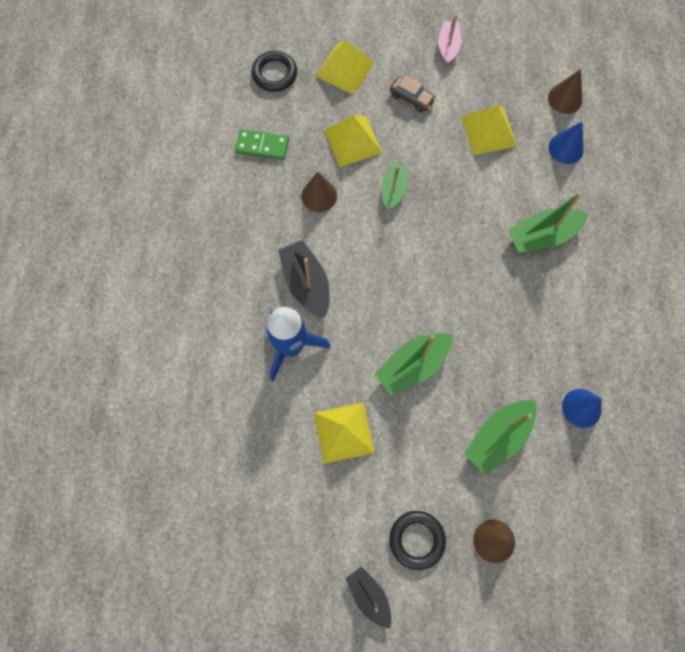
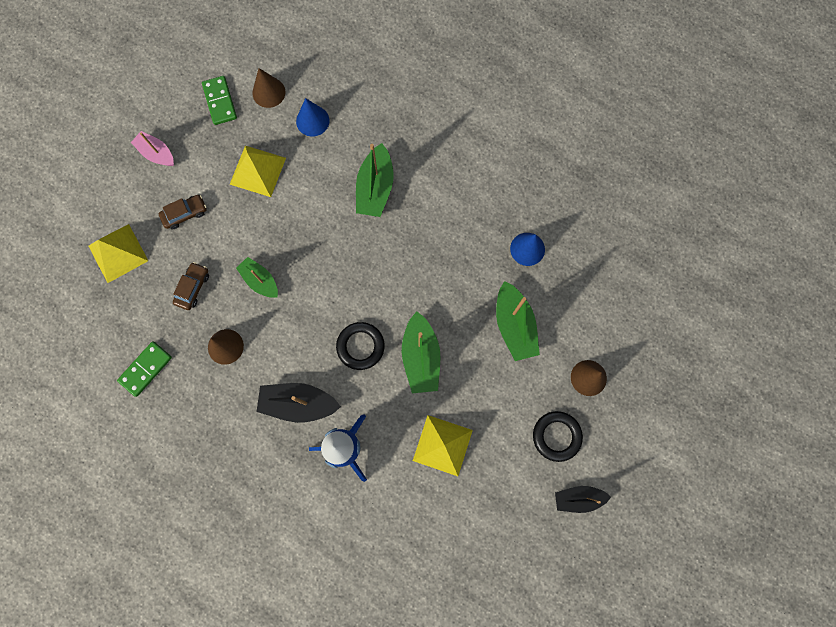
camera: 60 degrees left, 5 degrees up
(274, 74) = (80, 318): black ring -> black ring (360, 346)
(352, 141) = (193, 288): yellow pyramid -> brown car
(528, 66) = (220, 101): none -> green domino

